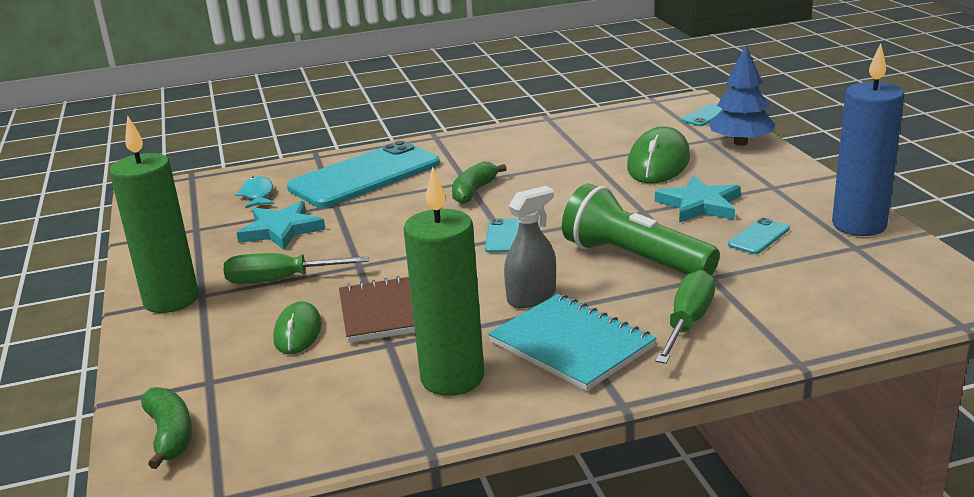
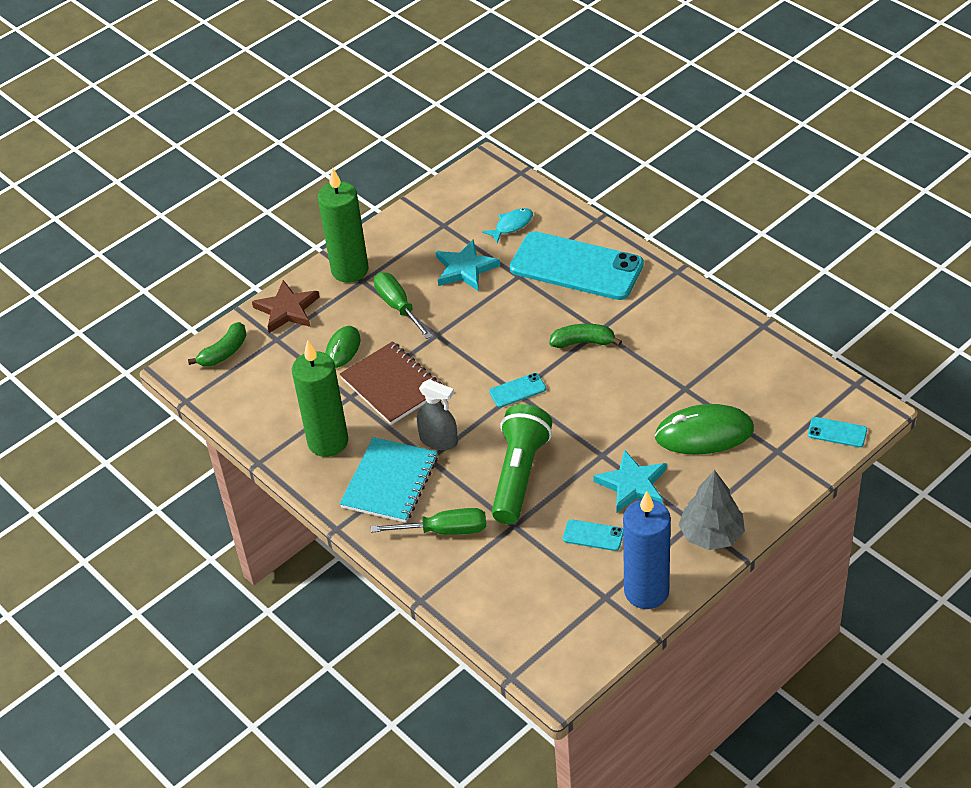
camera: 65 degrees right, 20 degrees up
(168, 361) = (287, 310): none -> brown star
(298, 332) = (343, 349): green mouse -> green mouse turned 45 degrees counterclockwise
(740, 143) = (782, 475): blue tree -> none
(796, 183) = (711, 534): none -> grey tree

